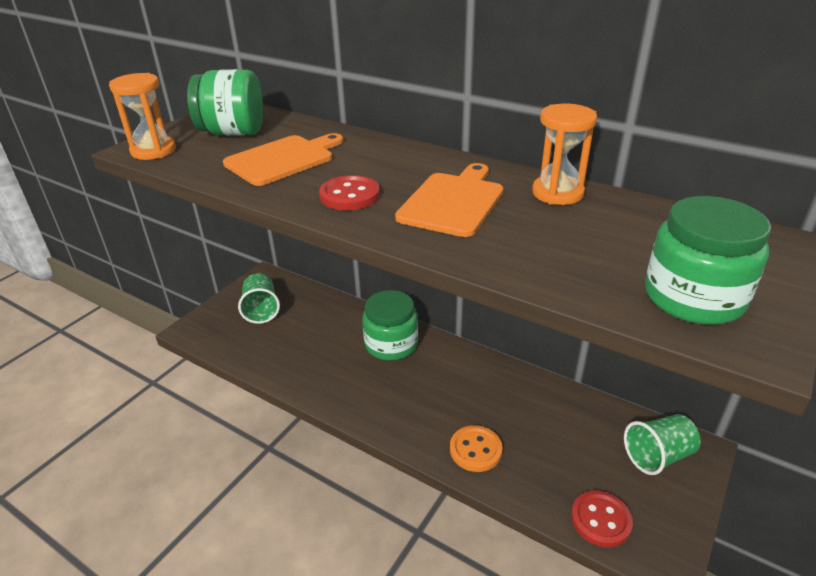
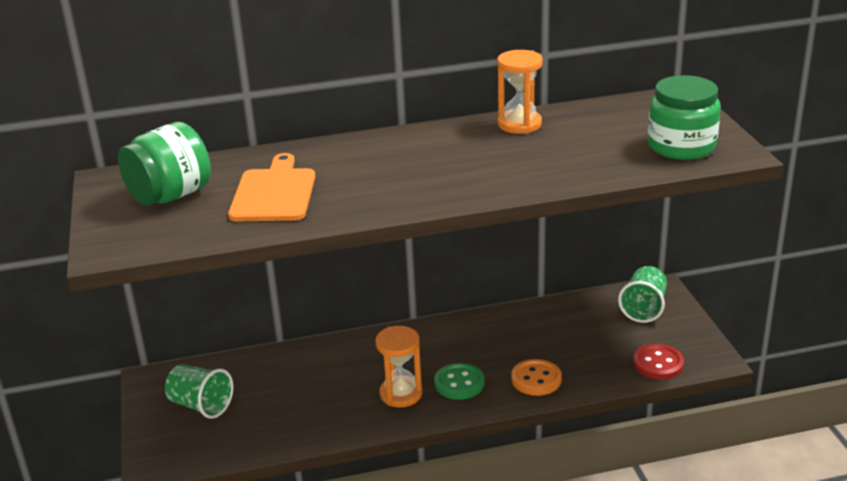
camera: 45 degrees left, 5 degrees down
(153, 151) = (131, 243): orange hourglass -> orange hourglass (401, 394)
(350, 195) = (388, 190): red button -> none
(391, 344) = (369, 356): green jar -> none
(417, 409) = (459, 383): none -> green button
(453, 202) = (467, 160): orange cutting board -> none

